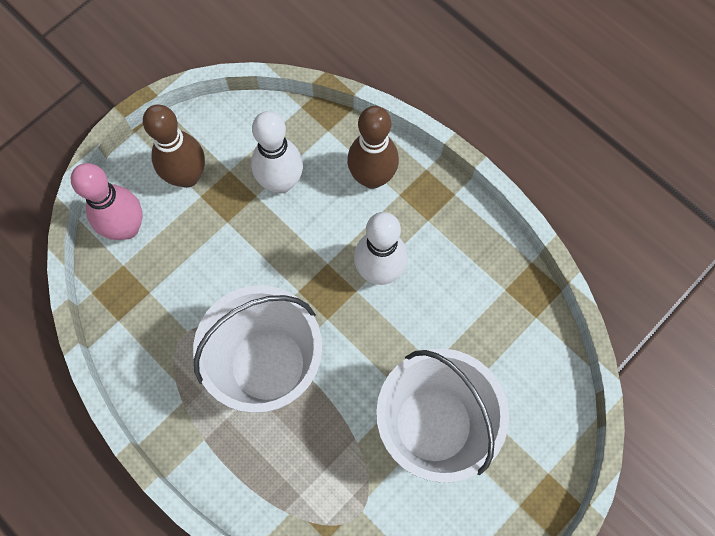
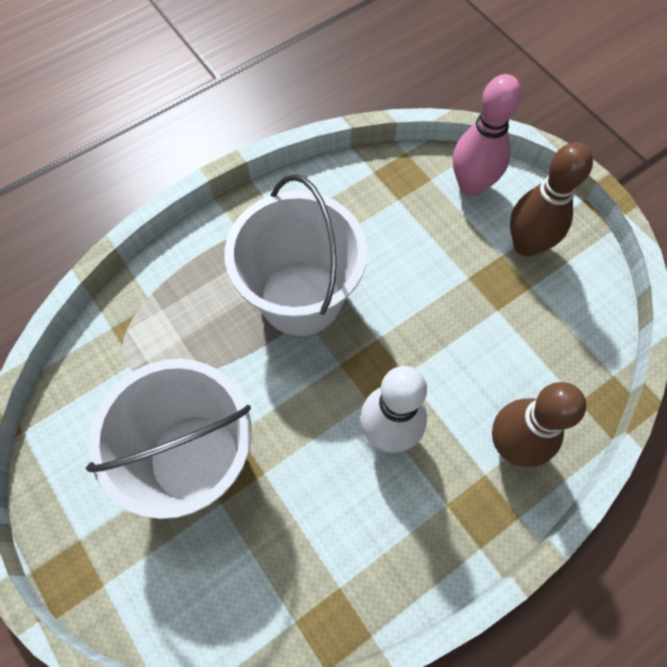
camera: 100 degrees right, 5 degrees down
(281, 182) = (512, 338): white bowling pin -> none

